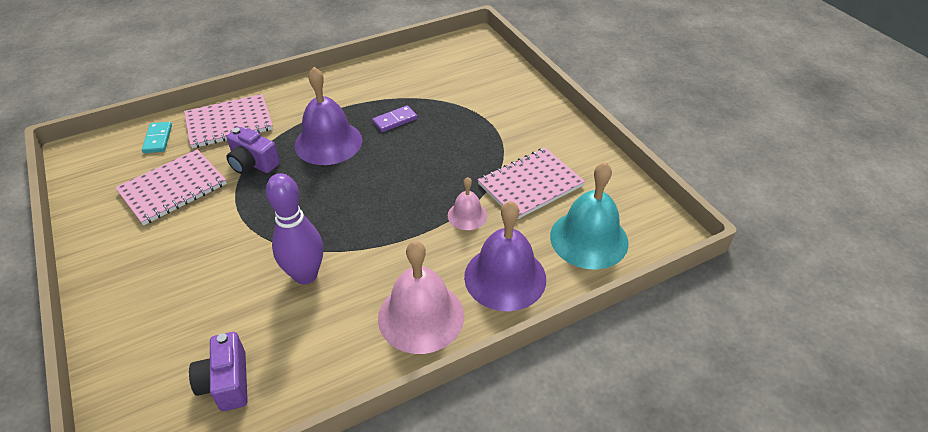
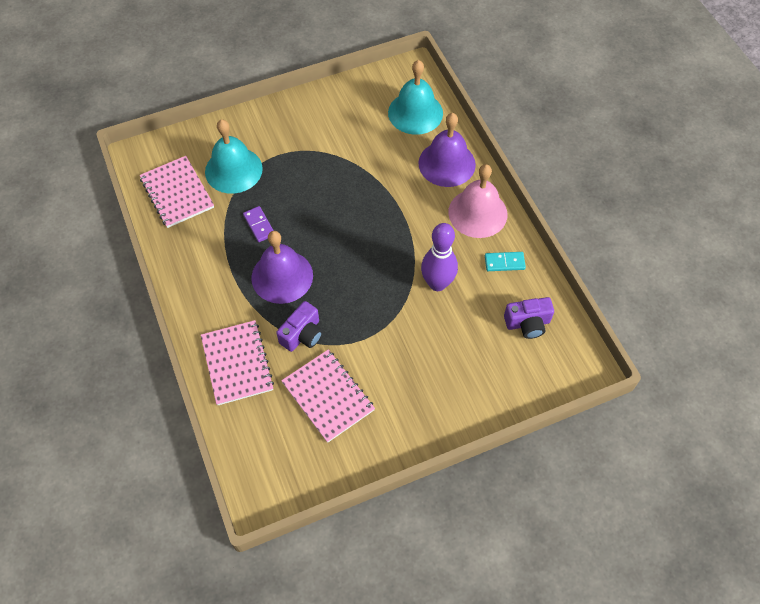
camera: 85 degrees left, 15 degrees up
(158, 139) = (252, 425): turquoise domino -> turquoise domino (504, 262)
(466, 96) = (233, 170): none -> turquoise bell
(467, 215) = (385, 180): pink bell -> none
(530, 185) = (356, 138): pink notebook -> pink notebook (177, 193)

